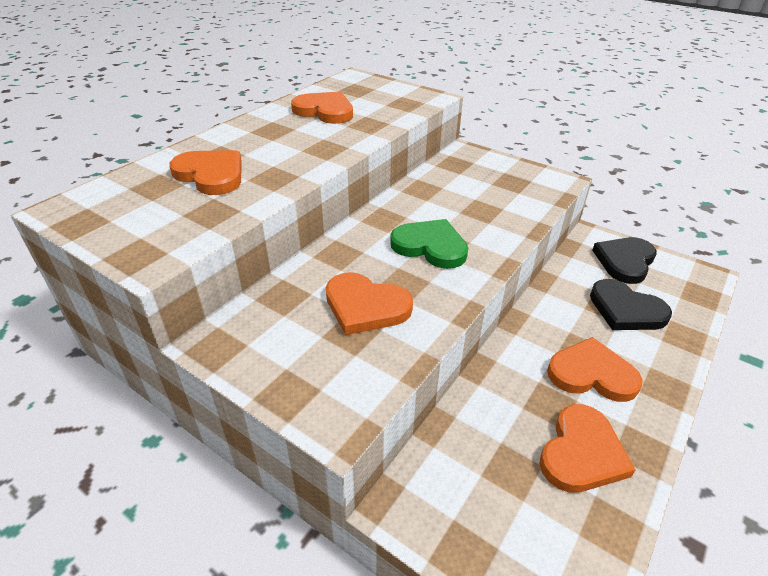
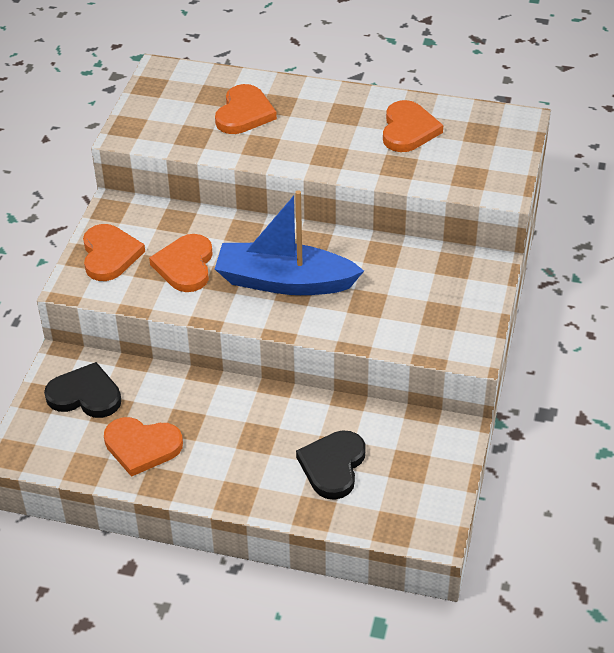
camera: 70 degrees right, 5 degrees up
(430, 246) = (284, 281): green heart -> blue boat
(591, 374) = (229, 446): orange heart -> orange heart (109, 255)
(624, 261) = (420, 462): black heart -> black heart (85, 395)

